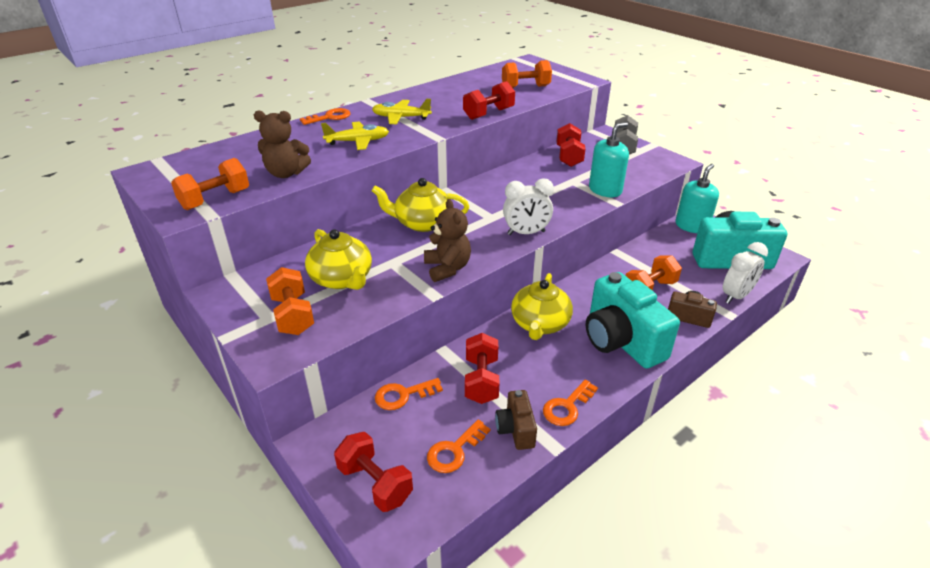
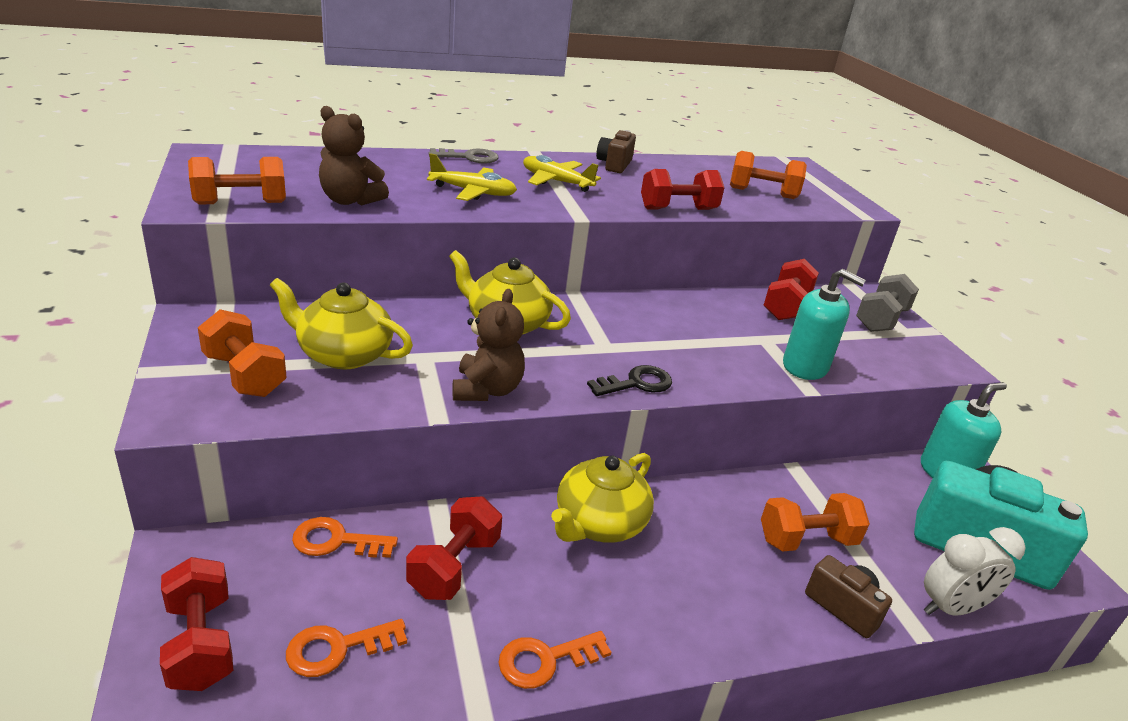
camera: 20 degrees right, 5 degrees down
(293, 315) = (244, 375): orange dumbbell -> orange dumbbell turned 45 degrees counterclockwise
(330, 117) = (469, 157): orange key -> grey key
(342, 279) = (343, 354): yellow teapot -> yellow teapot turned 120 degrees clockwise
(516, 429) = (444, 659): brown camera -> brown camera (614, 165)
(526, 233) = (636, 383): white clock -> black key
(605, 190) = (805, 366): turquoise soap dispenser -> turquoise soap dispenser turned 45 degrees clockwise
(621, 341) = (704, 598): turquoise camera -> none

